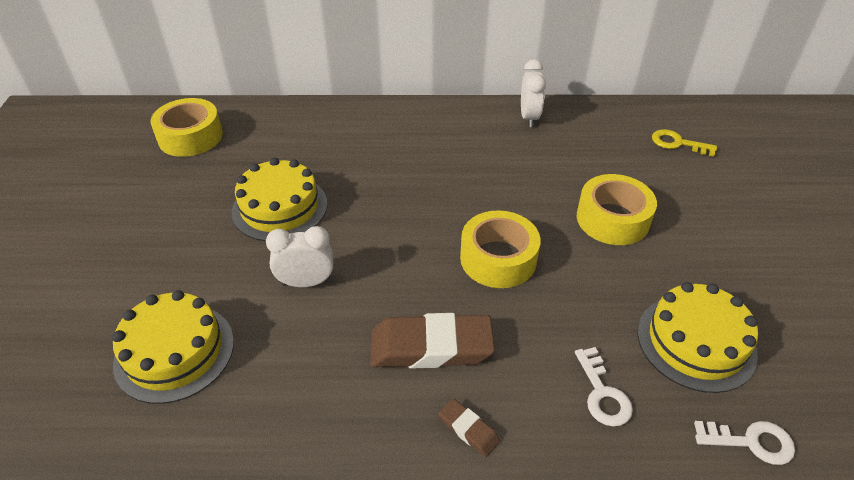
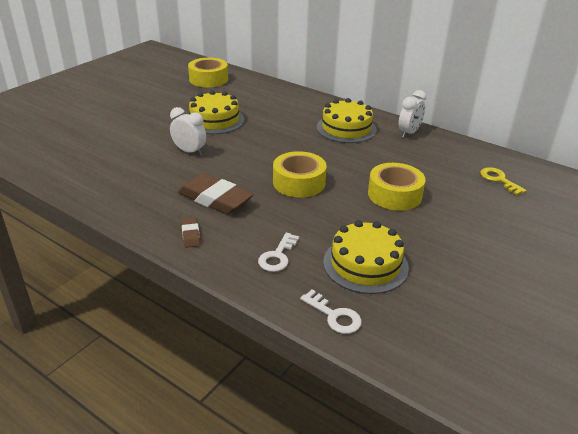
camera: 35 degrees right, 10 degrees down
(174, 352) = (104, 151): yellow cake -> yellow cake (346, 128)

